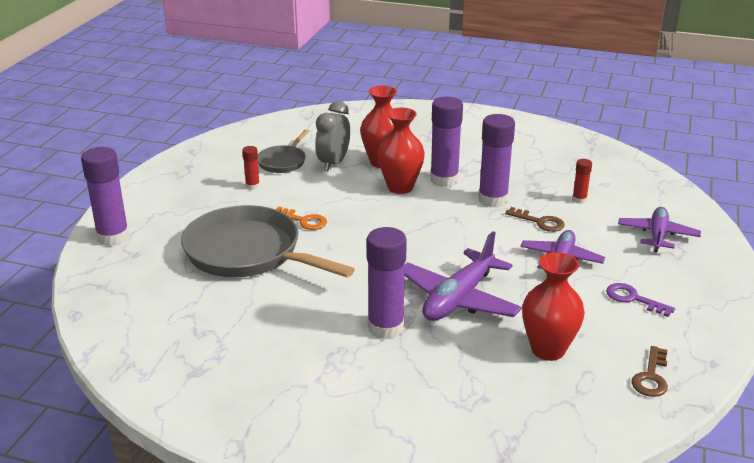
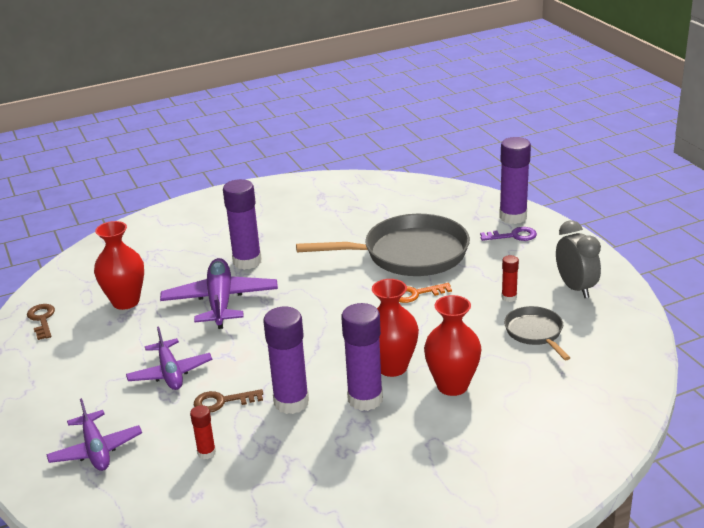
camera: 140 degrees right, 0 degrees up
(333, 163) = (491, 357): grey clock -> grey clock (575, 288)
(633, 299) = (84, 369): purple key -> purple key (513, 236)

